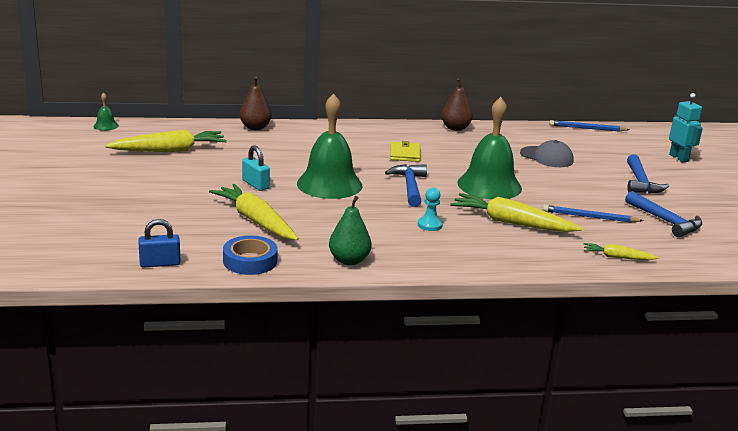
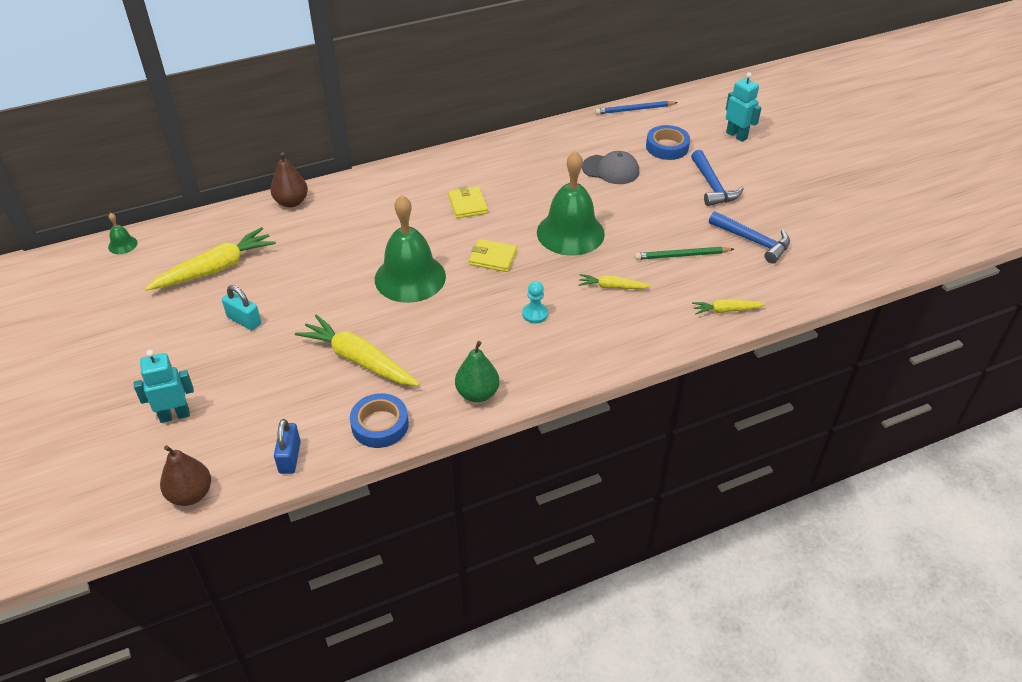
camera: 15 degrees left, 20 degrees up
(81, 221) = (175, 415): none -> turquoise robot
(160, 263) = (290, 457): blue padlock -> blue padlock turned 60 degrees counterclockwise
(255, 184) = (333, 300): turquoise padlock -> turquoise padlock (244, 320)
(410, 186) = (493, 257): blue hammer -> yellow wallet
(455, 128) = (503, 145): brown pear -> brown pear (190, 494)
(511, 223) = (612, 287): yellow carrot -> yellow carrot, size x0.53
(589, 217) = (682, 255): blue pencil -> green pencil
(607, 153) = (667, 147): none -> blue tape

